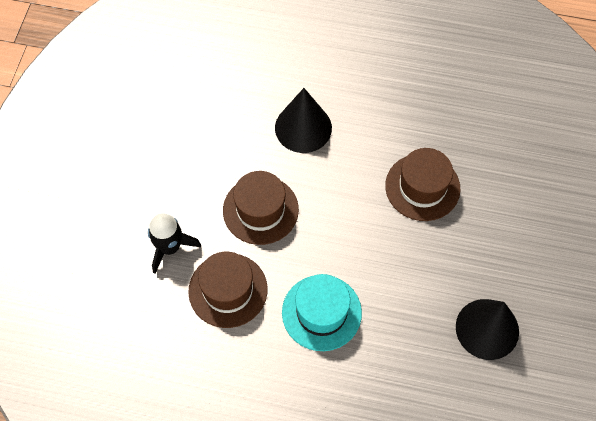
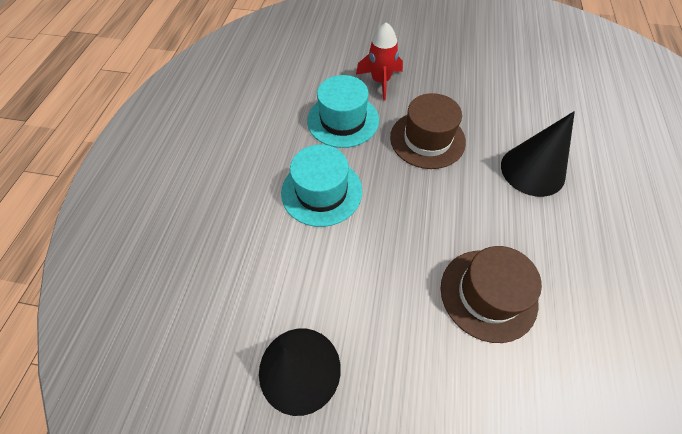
camera: 90 degrees right, 5 degrees down
(170, 247) = (380, 81): black rocket -> red rocket
(228, 290) = (343, 120): brown hat -> turquoise hat

